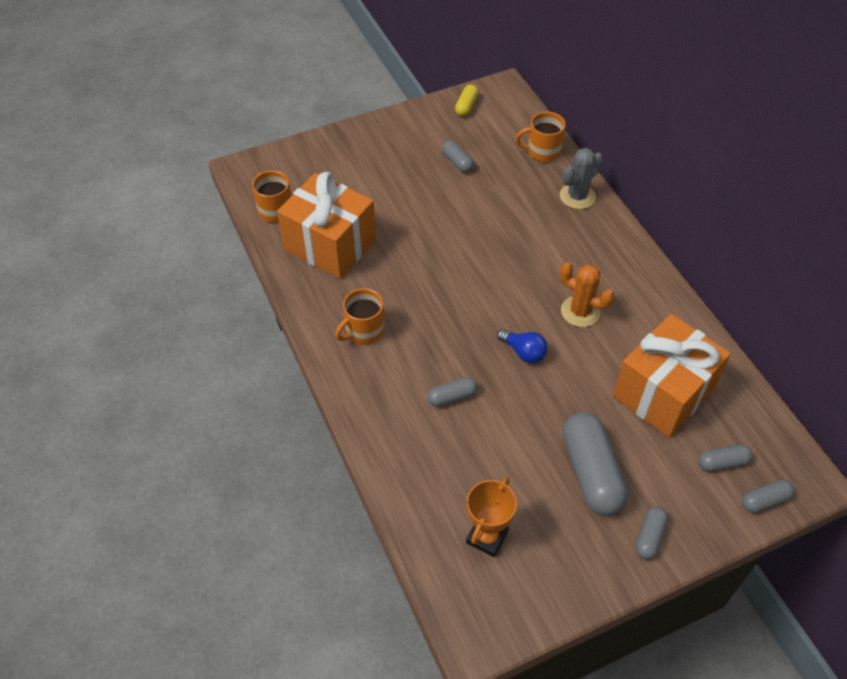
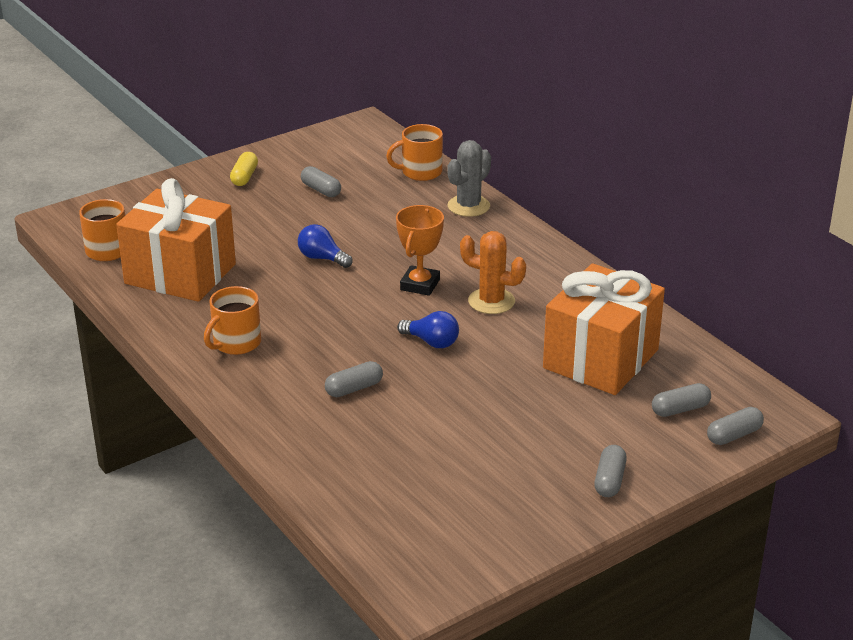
camera: 10 degrees left, 20 degrees down
(447, 242) = (322, 258): none -> blue light bulb
(466, 106) = (323, 142): yellow capsule -> yellow capsule (244, 177)
(486, 537) = (419, 503): orange trophy -> orange trophy (420, 285)
(591, 472) = (531, 434): grey capsule -> none

